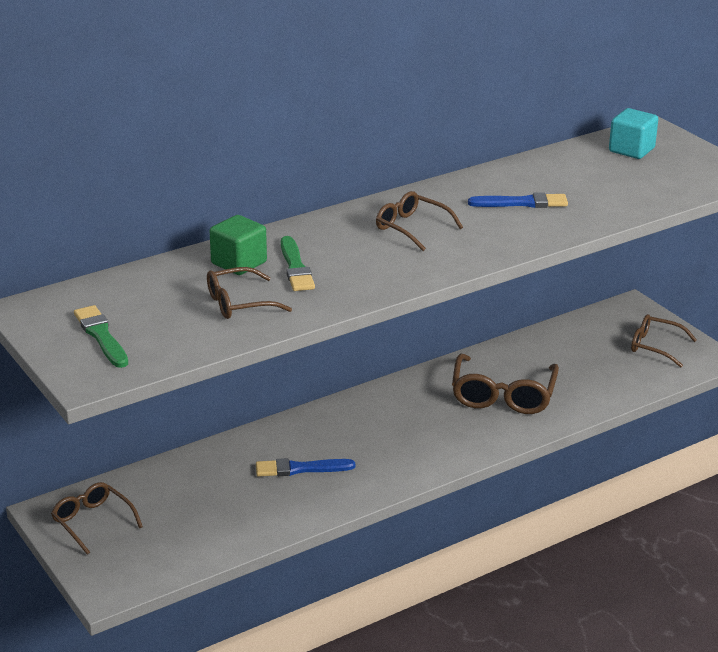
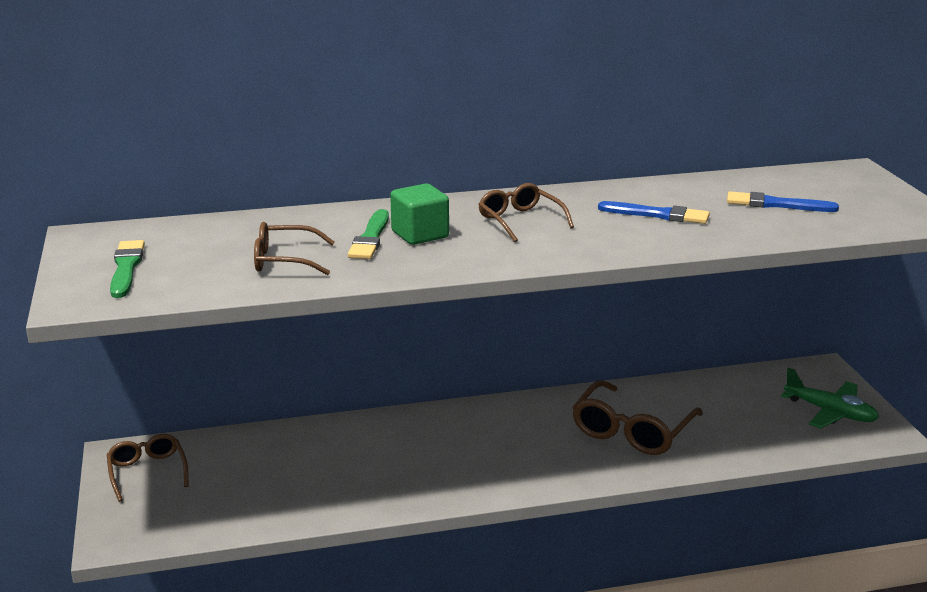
camera: 20 degrees right, 5 degrees down
(239, 263) = (318, 226): green cube -> green cube (420, 234)
(300, 469) = (378, 462): blue brush -> blue brush (776, 204)
(631, 150) = (817, 184): turquoise cube -> none
(655, 346) = (830, 412): brown glasses -> green plane

